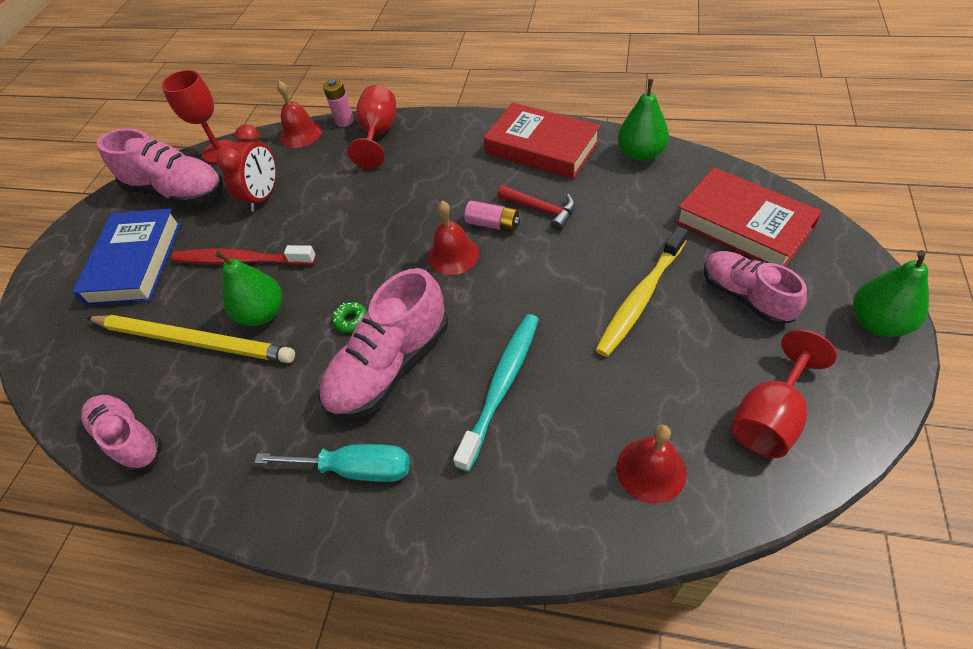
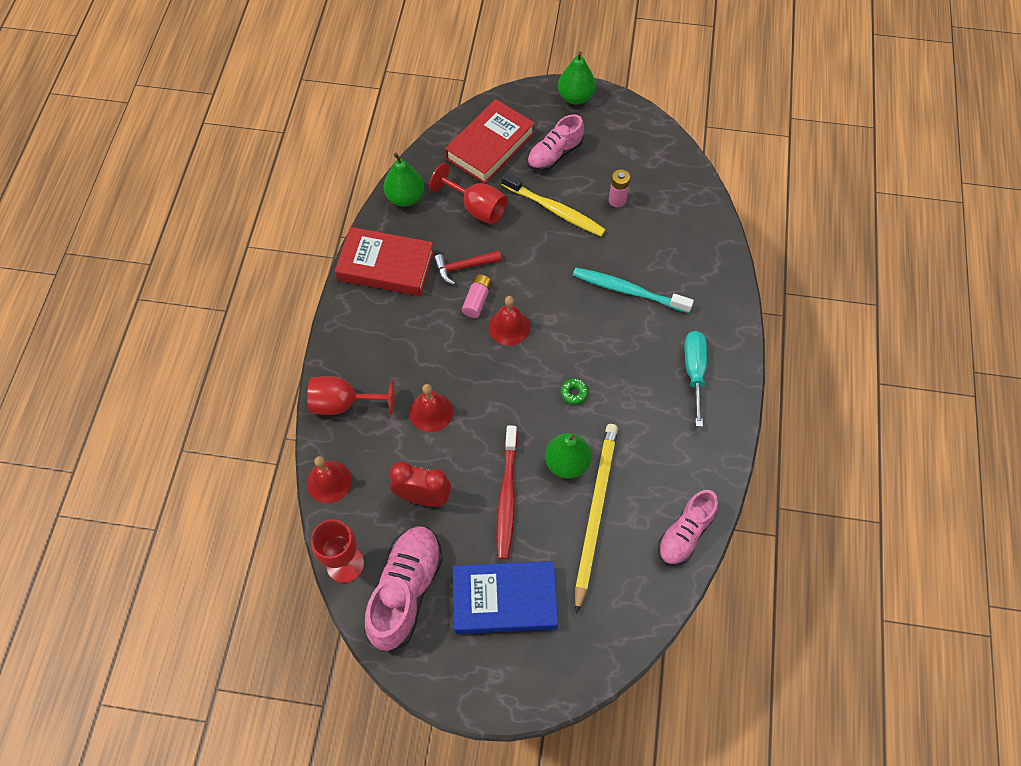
camera: 100 degrees left, 10 degrees up
(344, 121) = (315, 440): pink battery -> pink battery (617, 200)
(390, 366) = (615, 360): pink shoe -> none
(541, 210) = (463, 267): red hammer -> red hammer turned 135 degrees counterclockwise
(542, 147) = (386, 266): red book -> red book turned 75 degrees clockwise
(651, 470) = (680, 215): red bell -> red bell (431, 412)
(770, 417) = (642, 157): red goblet -> red goblet (476, 208)

